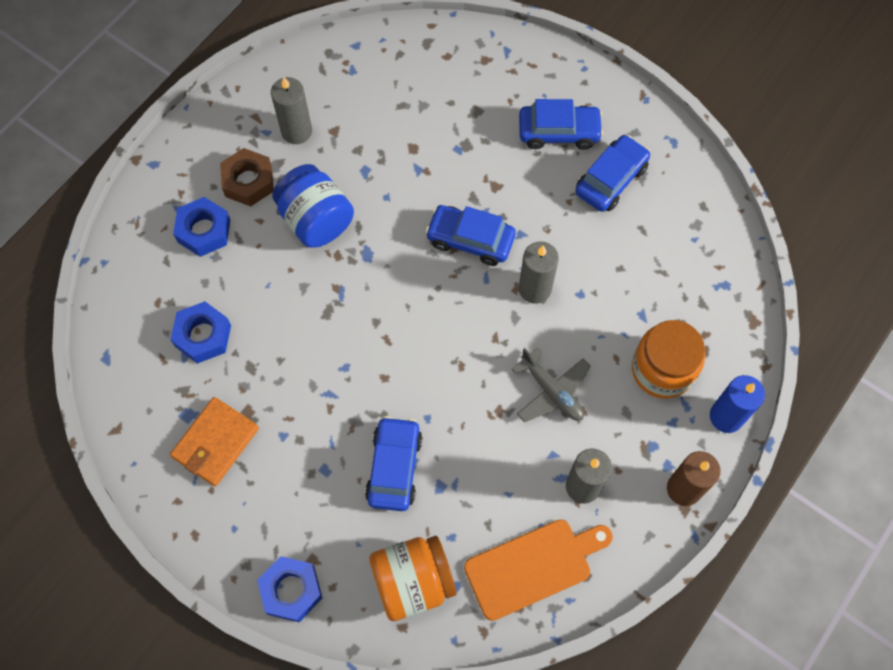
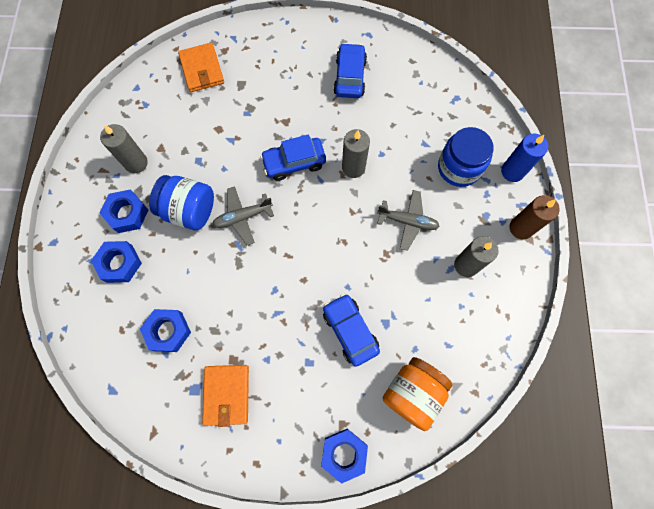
camera: 35 degrees left, 5 degrees up
(248, 181) = (127, 214): brown nut -> blue nut
(368, 265) = (243, 217): none -> grey plane
(443, 67) = (202, 69): none -> orange wallet
(533, 566) = (474, 332): orange cutting board -> none
(559, 132) = (299, 67): blue car -> none
(662, 369) = (459, 168): orange jar -> blue jar

